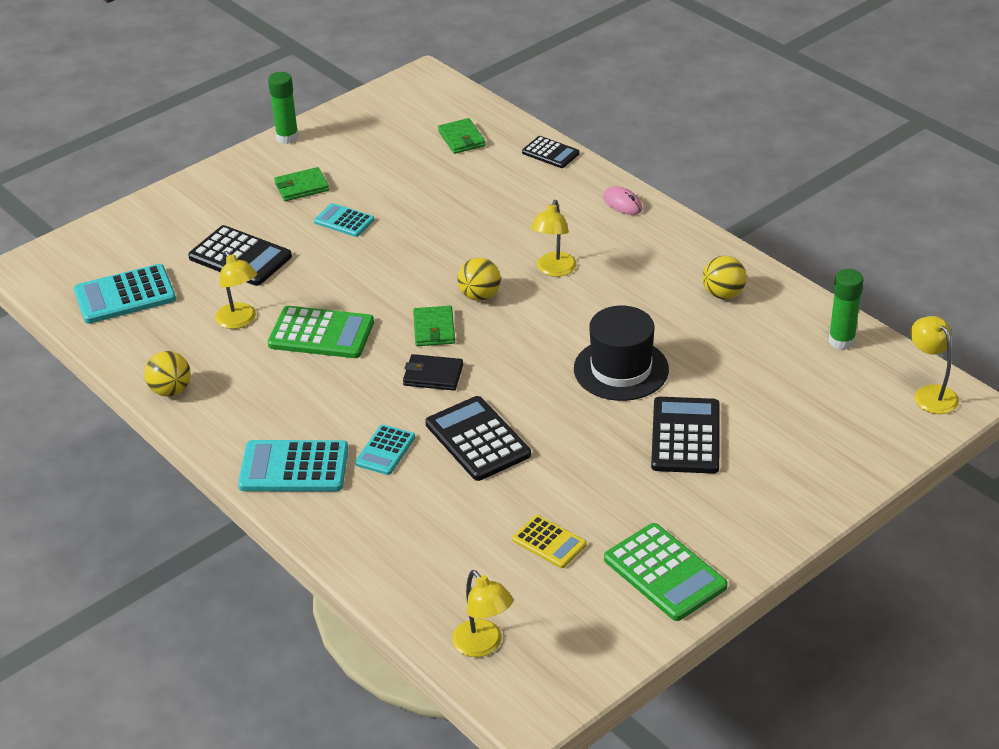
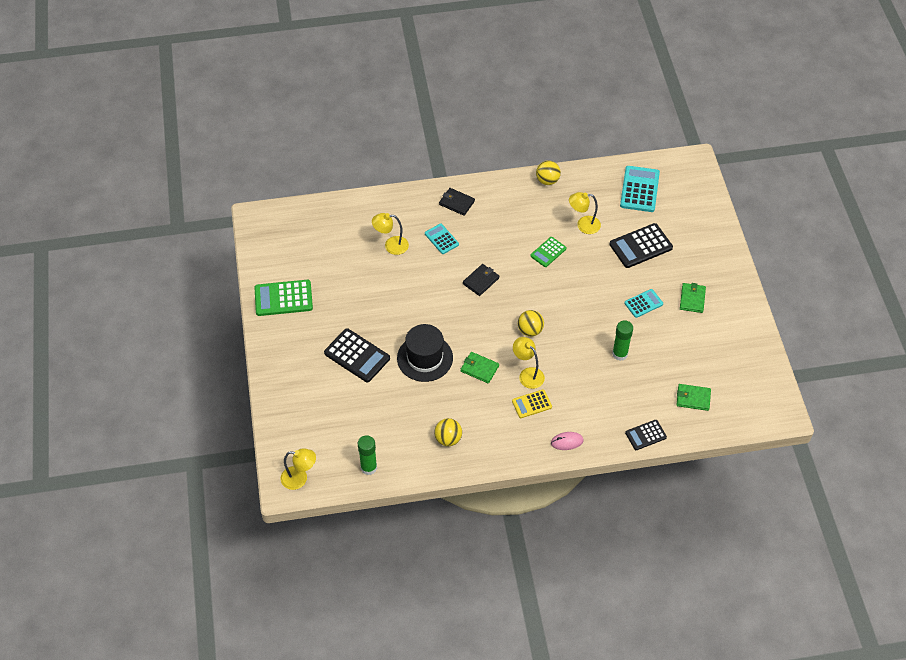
camera: 120 degrees right, 15 degrees up
(287, 137) = (752, 314): green glue stick -> green glue stick (620, 354)
(294, 467) = (456, 203): turquoise calculator -> black wallet
(321, 333) = (548, 252): green calculator -> green calculator, size x0.60
(434, 329) = (517, 298): green wallet -> green wallet (479, 368)
(477, 439) = (421, 276): black calculator -> none
(483, 645) = (299, 218): yellow lamp -> yellow lamp (391, 245)
(549, 542) = (335, 268): yellow calculator -> yellow calculator (531, 404)

